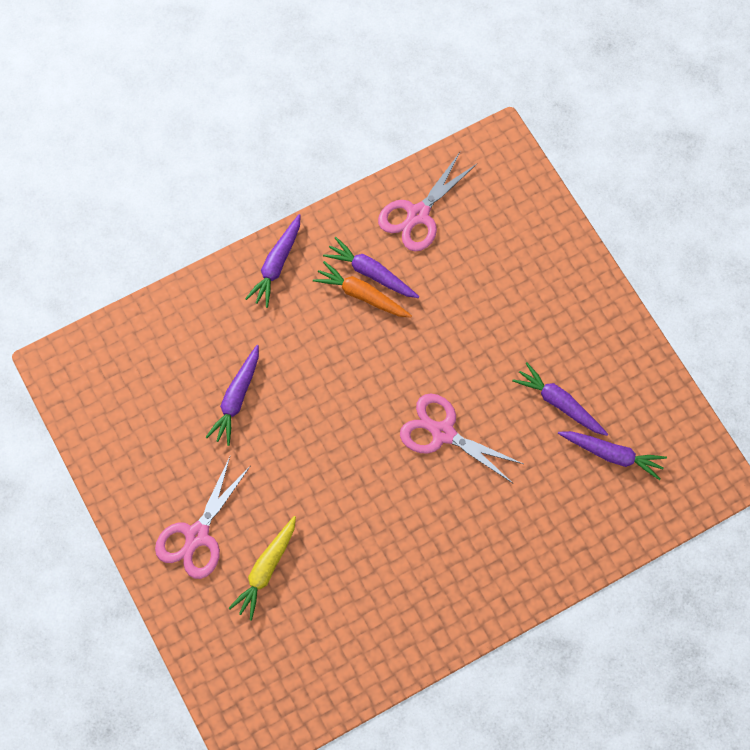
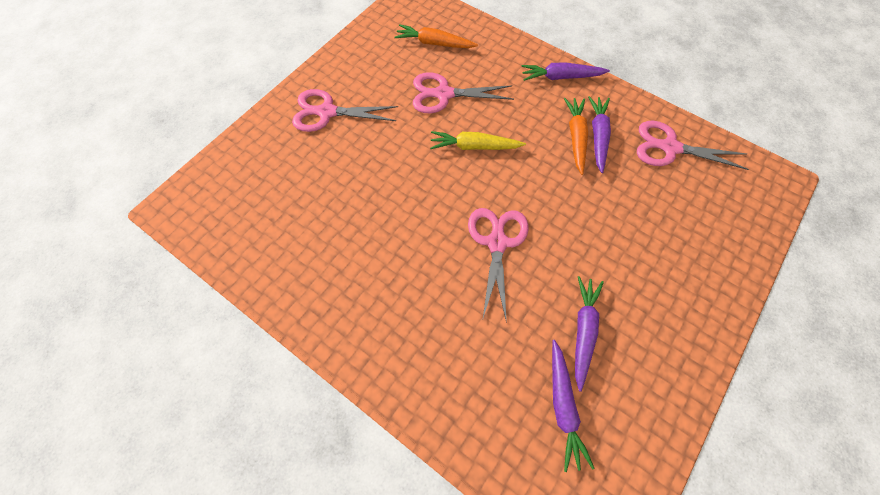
camera: 65 degrees right, 5 degrees down
(154, 374) = (434, 43): none -> orange carrot
(236, 398) = (444, 94): purple carrot -> pink scissors
(266, 569) = (318, 164): yellow carrot -> yellow carrot (474, 146)

